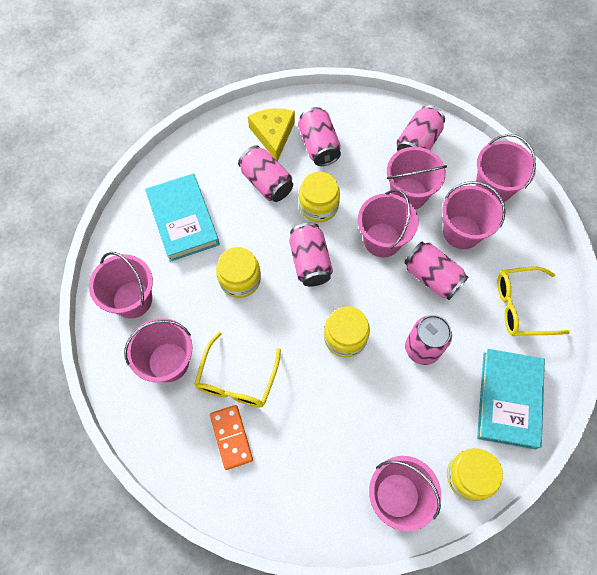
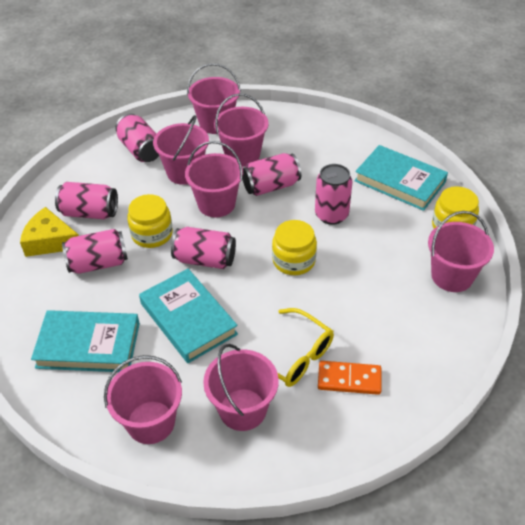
camera: 65 degrees left, 20 degrees down
(240, 279) = (188, 318): yellow jar -> turquoise book
(521, 306) = (327, 146): yellow glasses -> none

